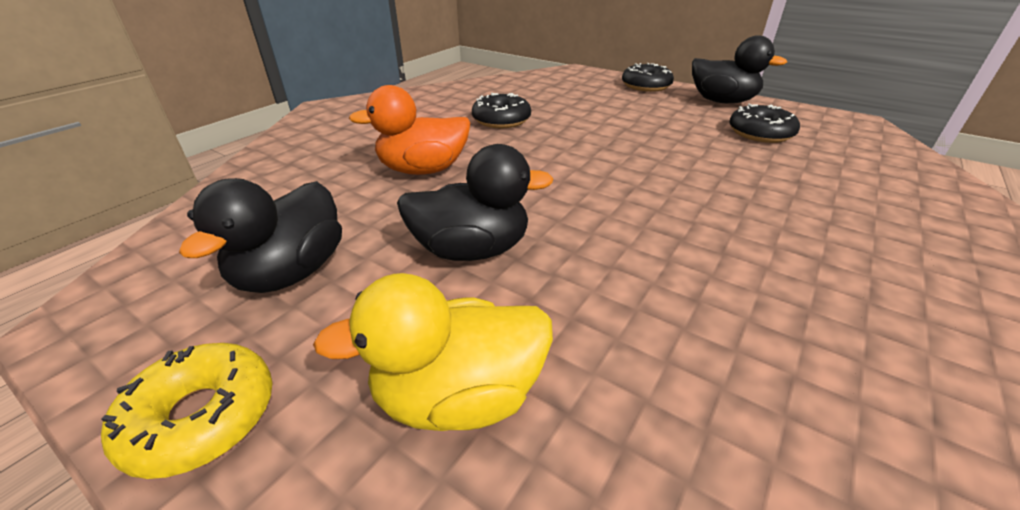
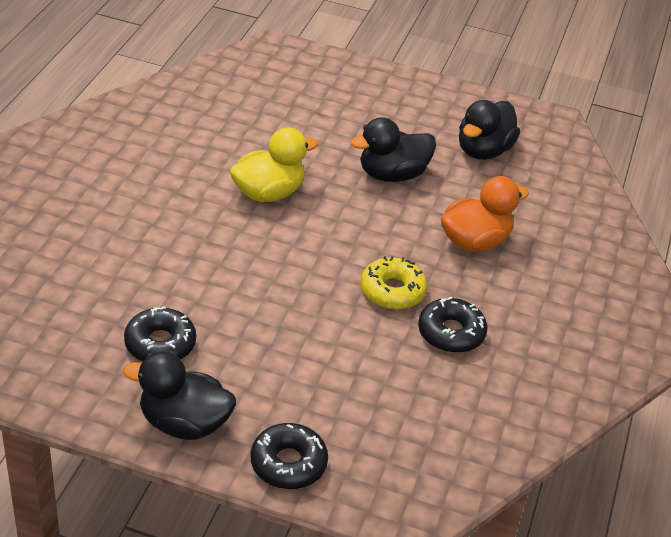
camera: 160 degrees right, 5 degrees up
(202, 417) = (453, 97): yellow donut -> yellow donut (392, 291)
(291, 272) = (483, 151): black duck -> black duck turned 150 degrees counterclockwise
(458, 396) = (360, 111): yellow duck -> yellow duck (268, 193)

